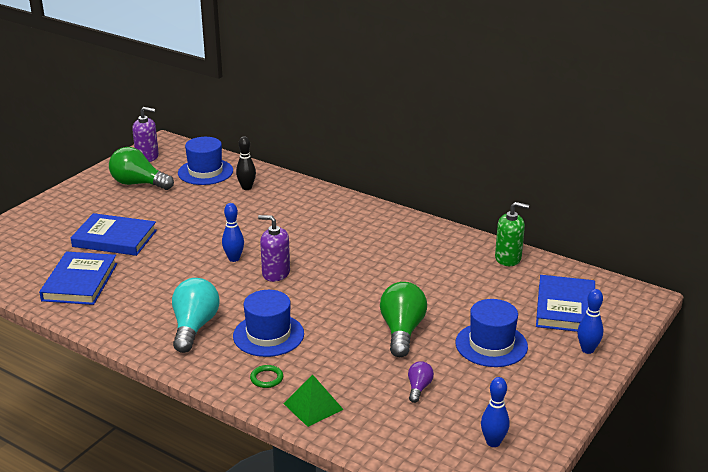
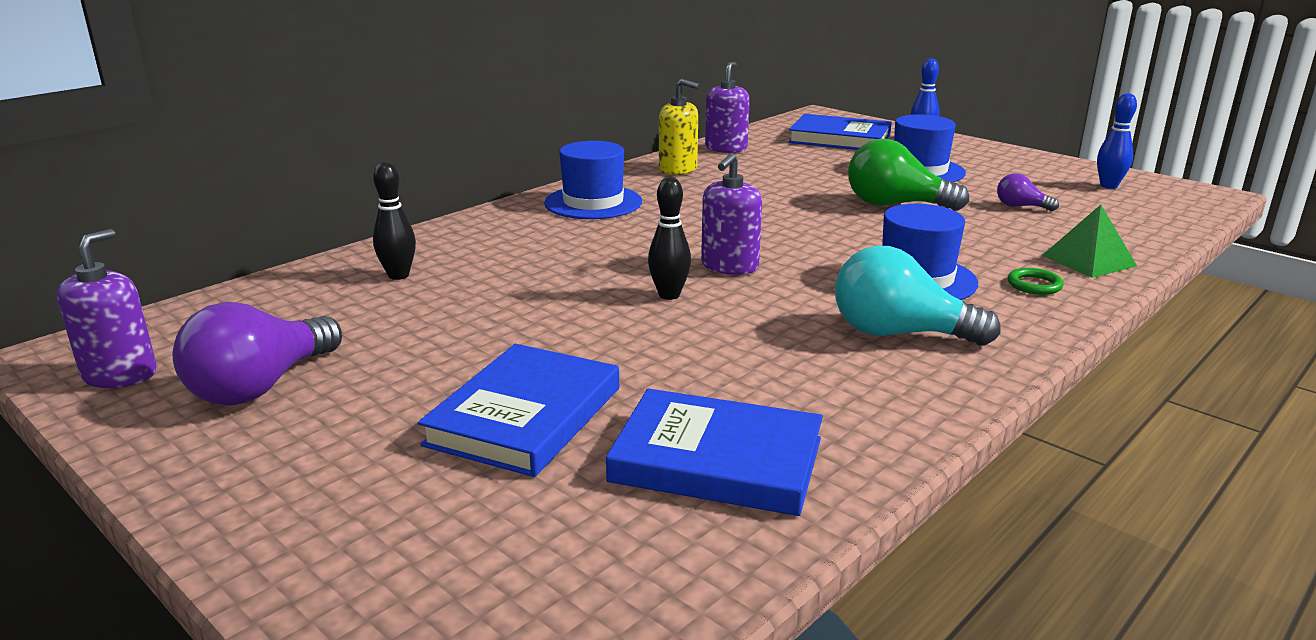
camera: 80 degrees left, 5 degrees down
(138, 184) = (261, 386): green light bulb -> purple light bulb
(205, 172) = (285, 310): blue hat -> blue hat (593, 202)
(234, 259) = (669, 295): blue bowling pin -> black bowling pin
(447, 244) = (678, 169): none -> yellow soap dispenser
(508, 258) = (726, 148): green soap dispenser -> purple soap dispenser

